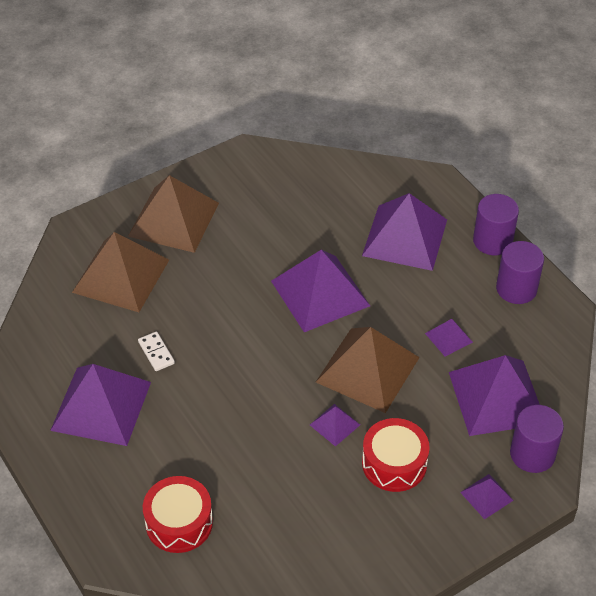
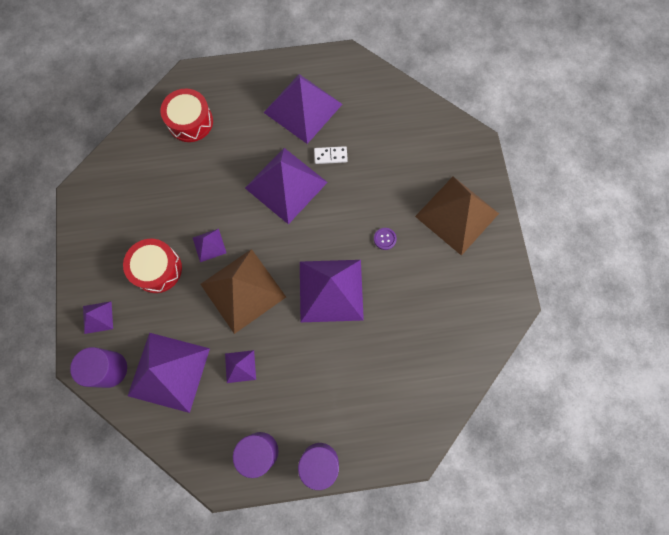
camera: 115 degrees right, 25 degrees up
(121, 275) = (414, 158): brown pyramid -> none
(235, 268) = (385, 239): none -> purple button
(404, 237) = (358, 387): purple pyramid -> purple pyramid (286, 185)

